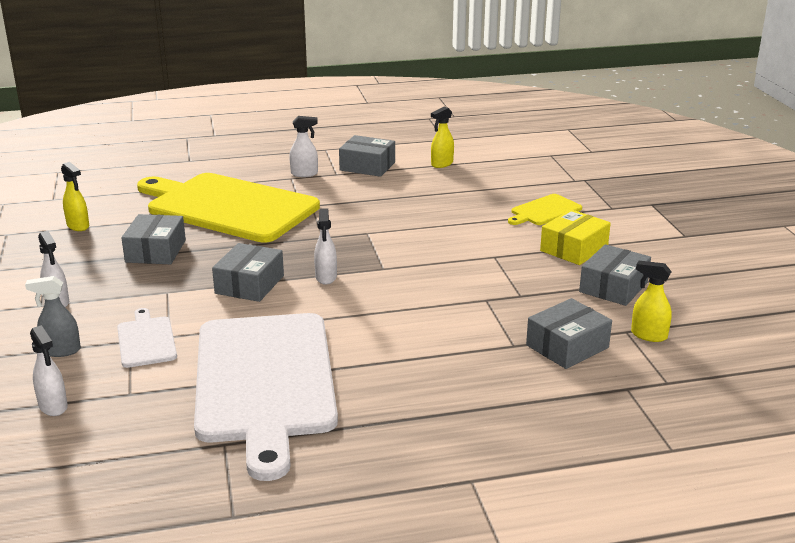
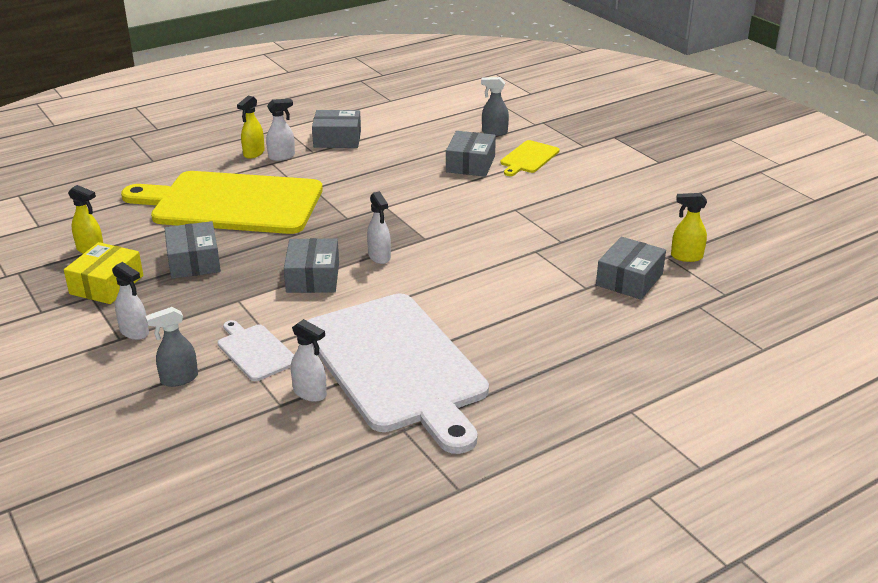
camera: 20 degrees left, 5 degrees up
(53, 406) = (215, 433): white spray bottle -> white spray bottle (310, 393)
(441, 164) = (405, 126): yellow spray bottle -> yellow spray bottle (253, 153)
(526, 182) = (494, 132): none -> grey spray bottle
(574, 249) = (577, 190): yellow box -> yellow box (106, 285)
(613, 287) = (632, 219): grey box -> grey box (470, 164)

